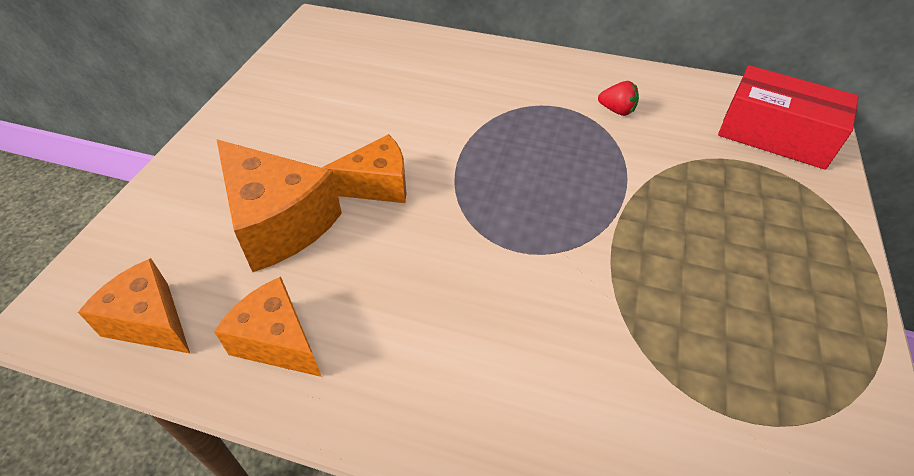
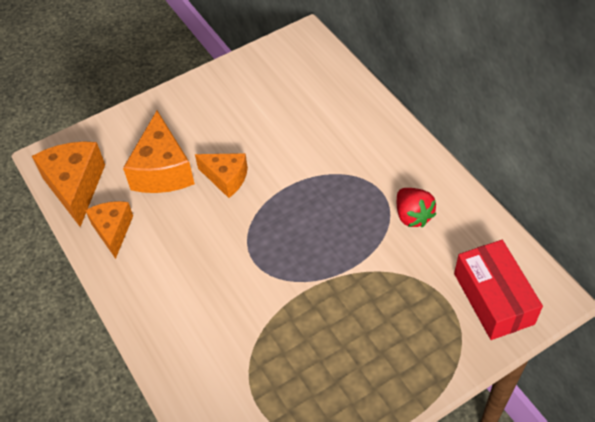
camera: 45 degrees right, 5 degrees up
(150, 321) = (75, 187): orange cheese -> orange cheese, size x1.55
(617, 110) = (412, 216): red strawberry -> red strawberry, size x1.53

